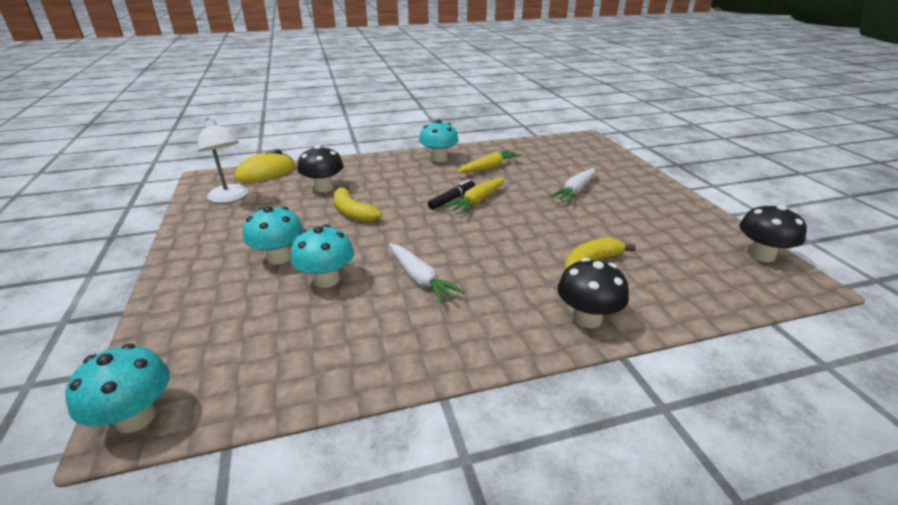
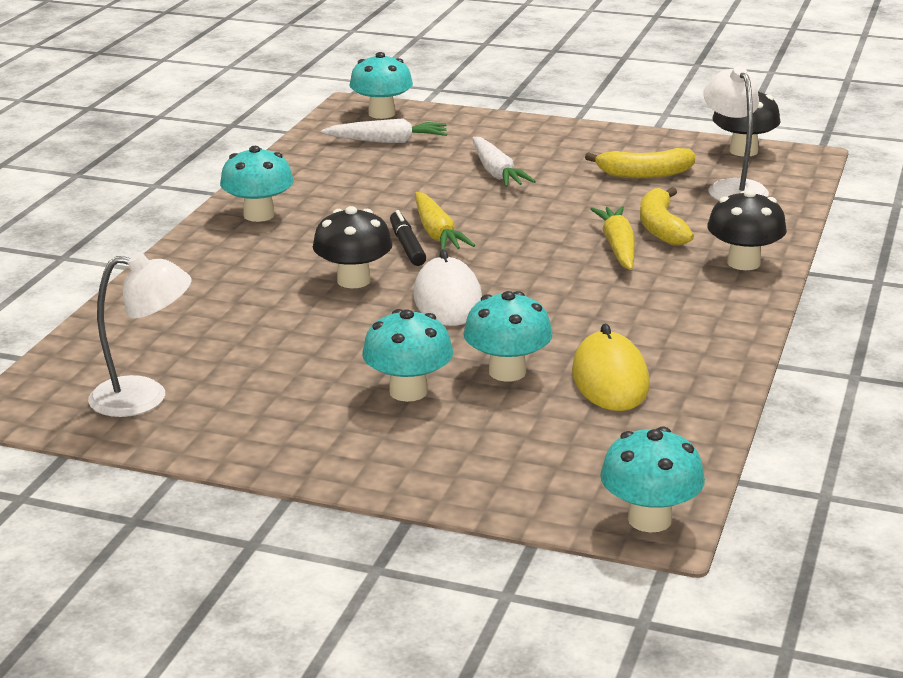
camera: 55 degrees left, 5 degrees down
(265, 173) = (84, 353): yellow mouse -> yellow mouse (610, 379)
(323, 188) = (227, 319): black mushroom -> black mushroom (354, 280)
(352, 212) = (347, 317): yellow banana -> yellow banana (645, 174)
(401, 230) = (447, 299): none -> white mouse
(420, 279) = (576, 319): white carrot -> white carrot (388, 141)
(488, 168) = (349, 195): yellow carrot -> yellow carrot (618, 247)
(590, 145) = (381, 113): none -> turquoise mushroom
(696, 271) = (732, 188): none -> white lamp

